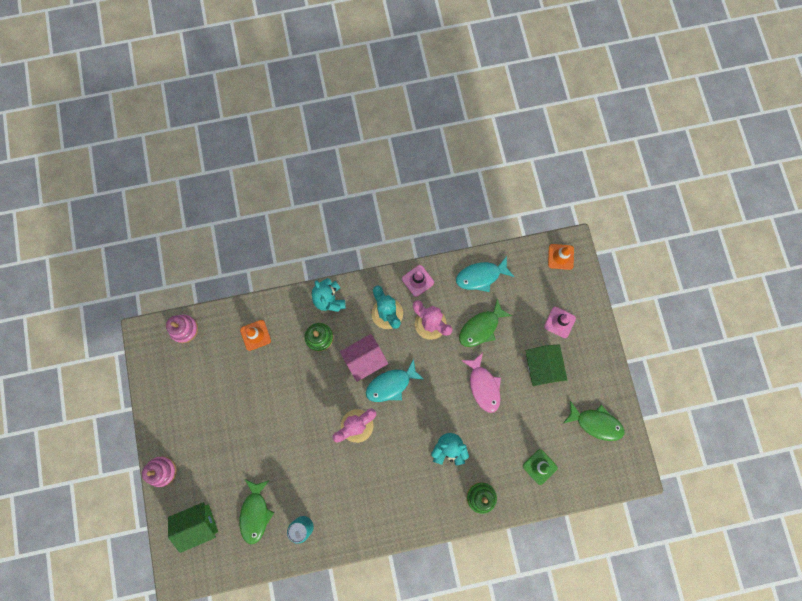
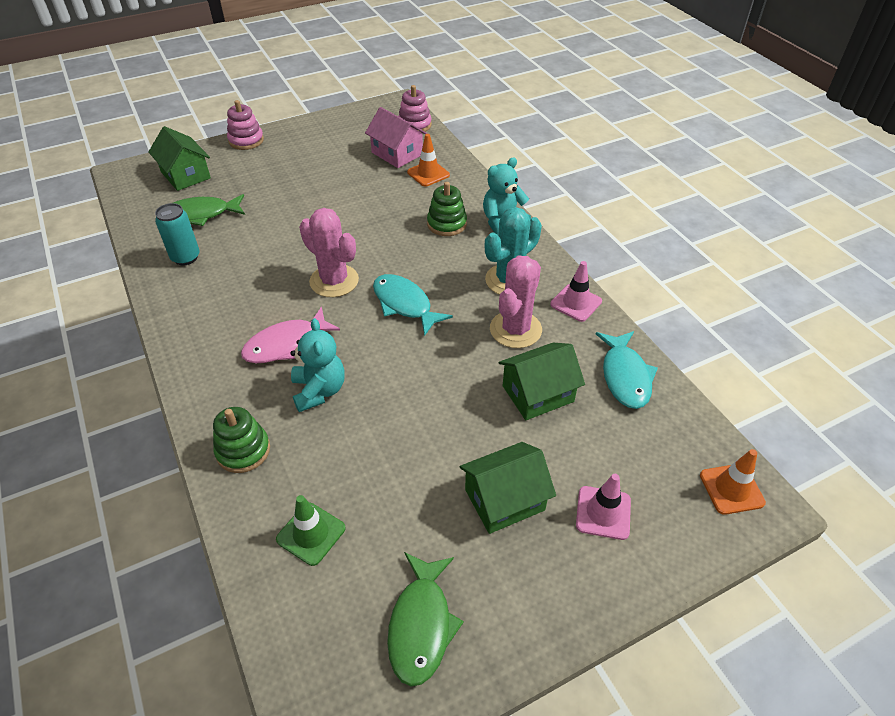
camera: 75 degrees right, 30 degrees down
(365, 359) = (432, 271): pink house -> pink house (397, 153)
(481, 276) = (625, 376): turquoise fish -> turquoise fish turned 150 degrees counterclockwise
(481, 327) = (538, 393): green fish -> green house
(483, 386) = (438, 416): pink fish -> pink fish (285, 344)

